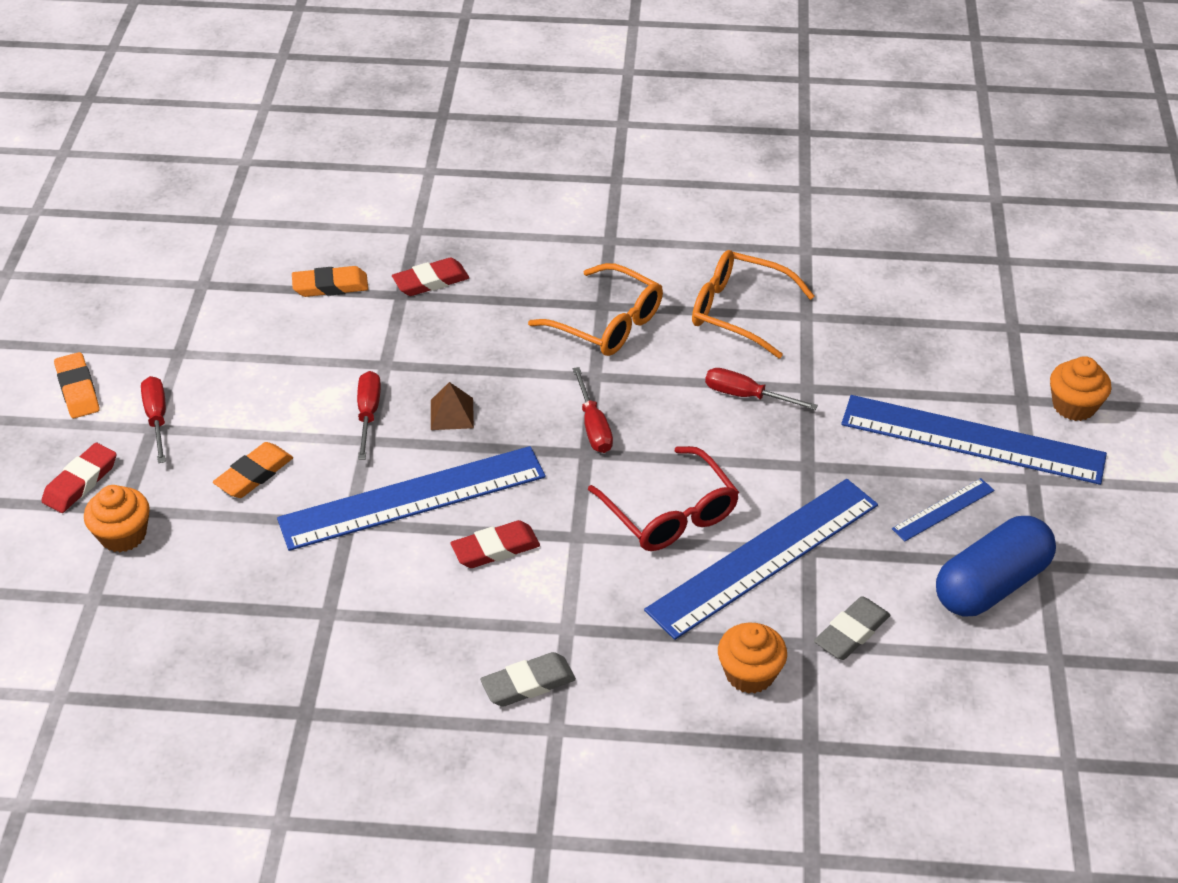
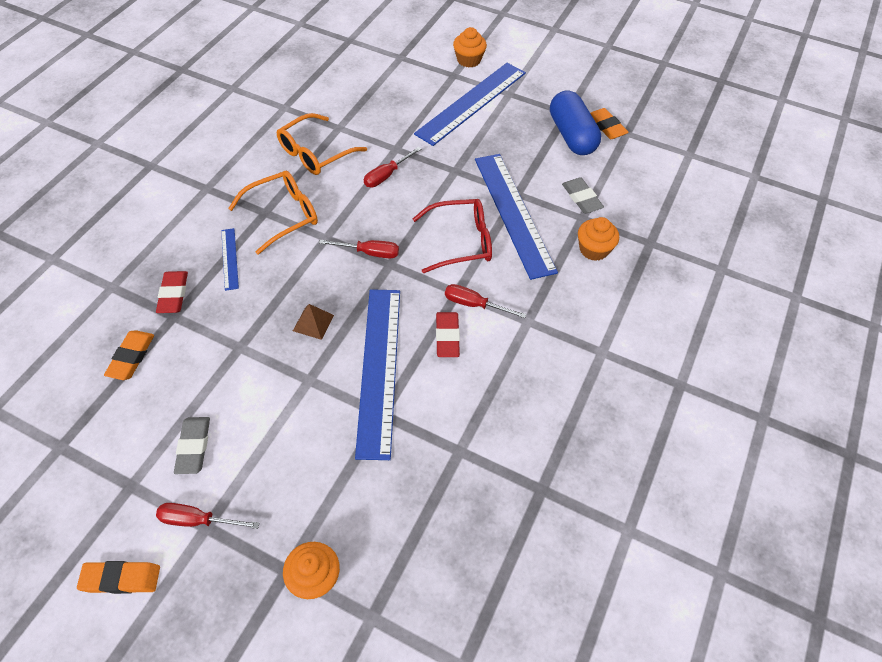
camera: 70 degrees left, 10 degrees up
(81, 482) = (236, 600): red eraser -> none
(254, 474) = (301, 463): orange eraser -> orange eraser (606, 126)
(368, 414) = (283, 372): red screwdriver -> red screwdriver (474, 304)
(528, 683) = (563, 354): grey eraser -> grey eraser (193, 447)
(943, 509) = (514, 132): blue ruler -> blue ruler (229, 258)

